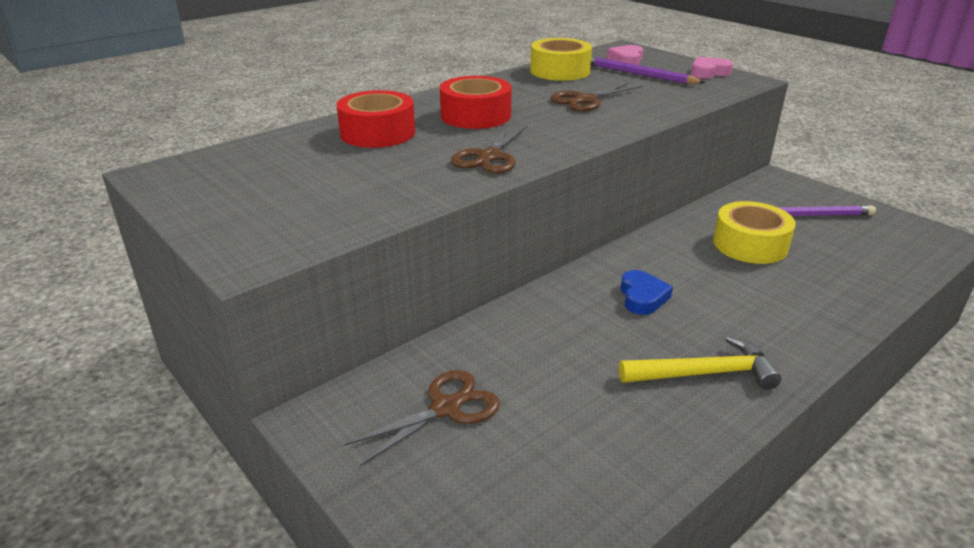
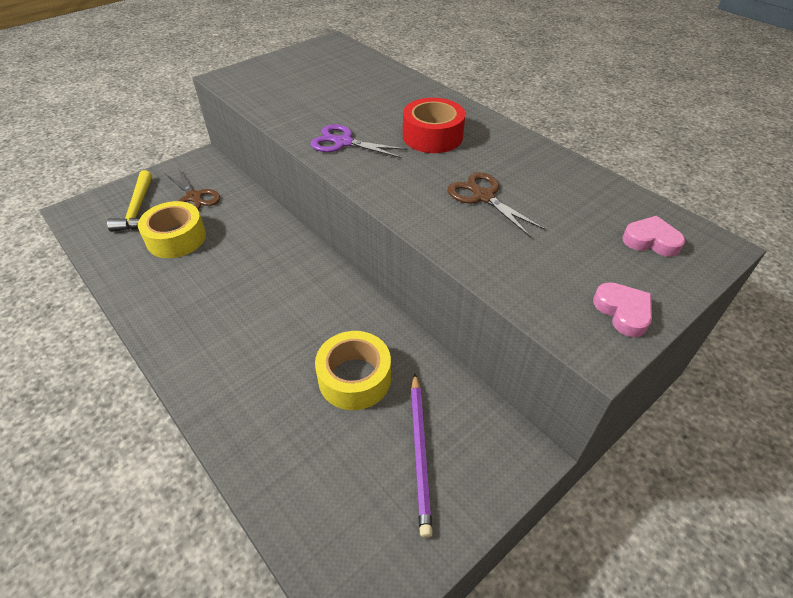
camera: 90 degrees right, 15 degrees up
(377, 133) = (393, 98): red tape -> none
(489, 157) = (343, 142): brown scissors -> purple scissors
(560, 71) = (580, 186): yellow tape -> yellow tape (176, 238)
(638, 74) = (590, 244): purple pencil -> none
(642, 297) = (279, 287): blue heart -> none
(704, 374) = (182, 305): yellow hammer -> yellow hammer (137, 209)

